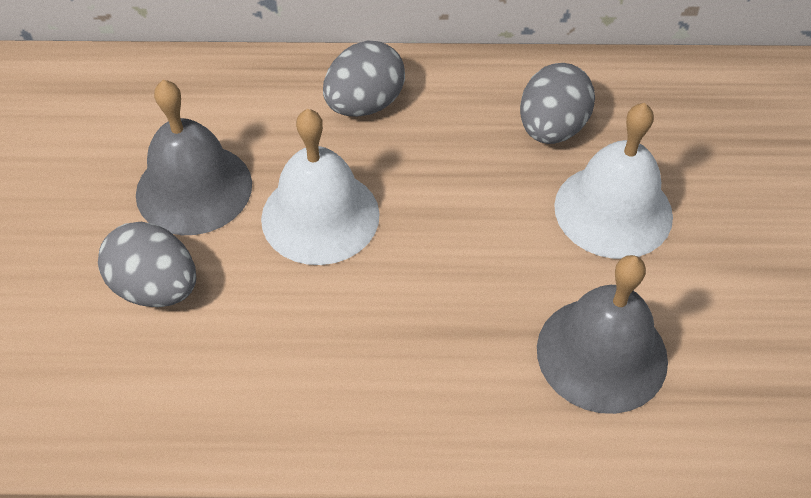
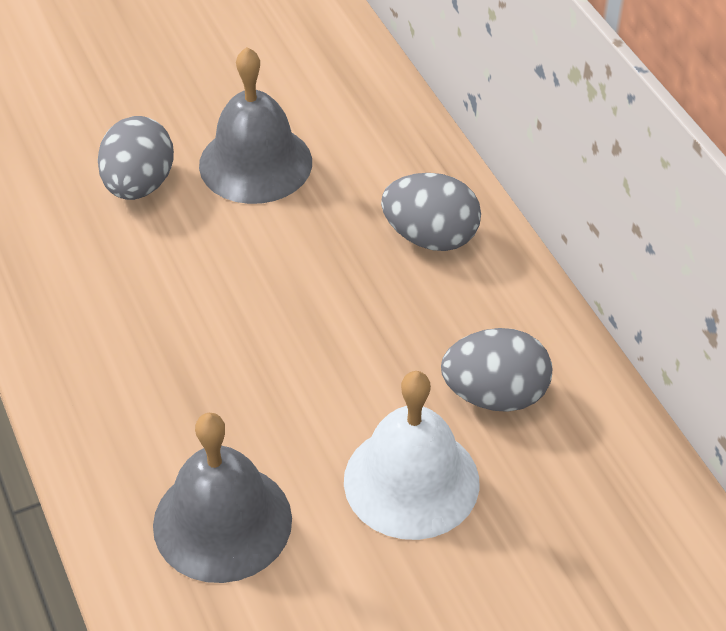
camera: 65 degrees right, 5 degrees down
(320, 216) = (273, 257): white bell -> none

